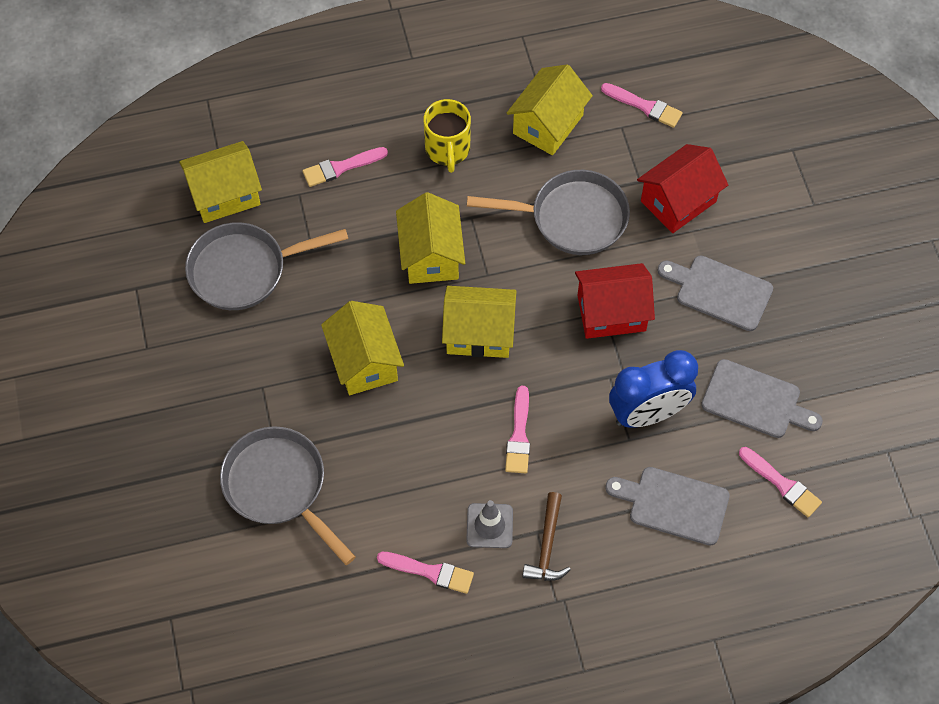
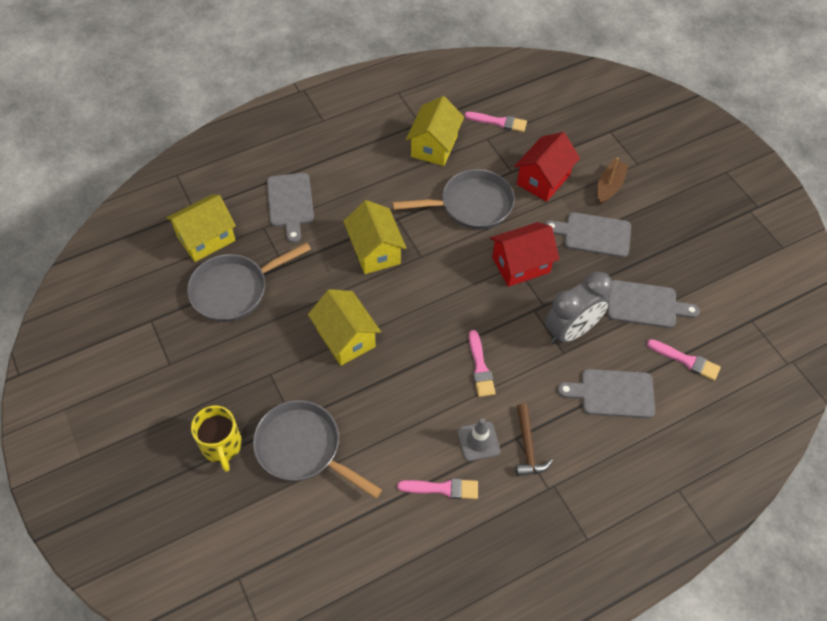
camera: 15 degrees left, 5 degrees down
(341, 167) = (290, 203): pink brush -> grey cutting board
(447, 149) = (366, 176): yellow mug -> yellow mug (222, 446)
(479, 333) = (427, 299): yellow house -> none
(648, 413) = (571, 331): blue clock -> grey clock
(764, 229) = (609, 186): none -> brown boat

